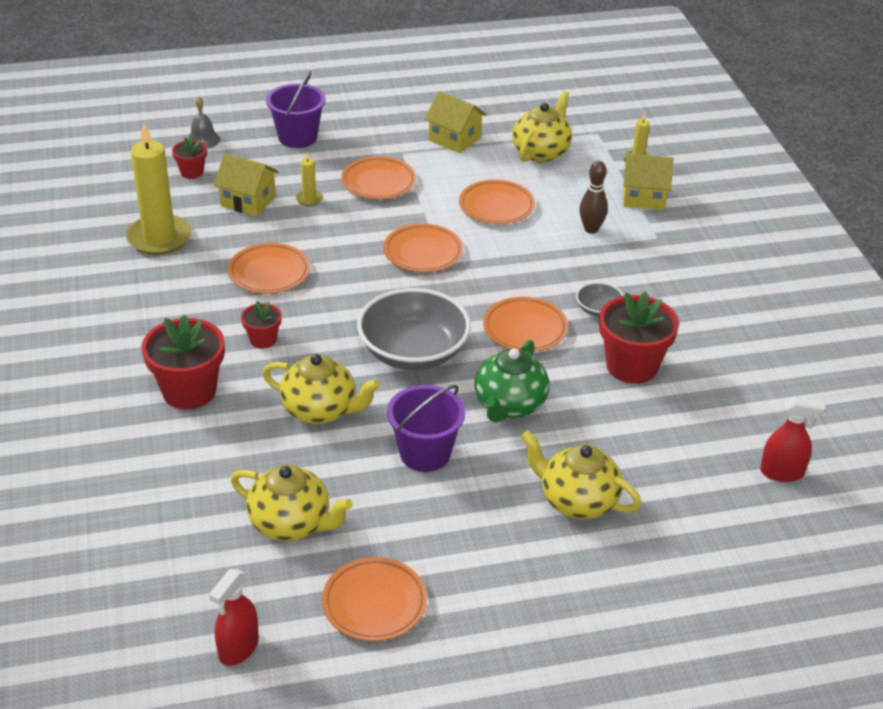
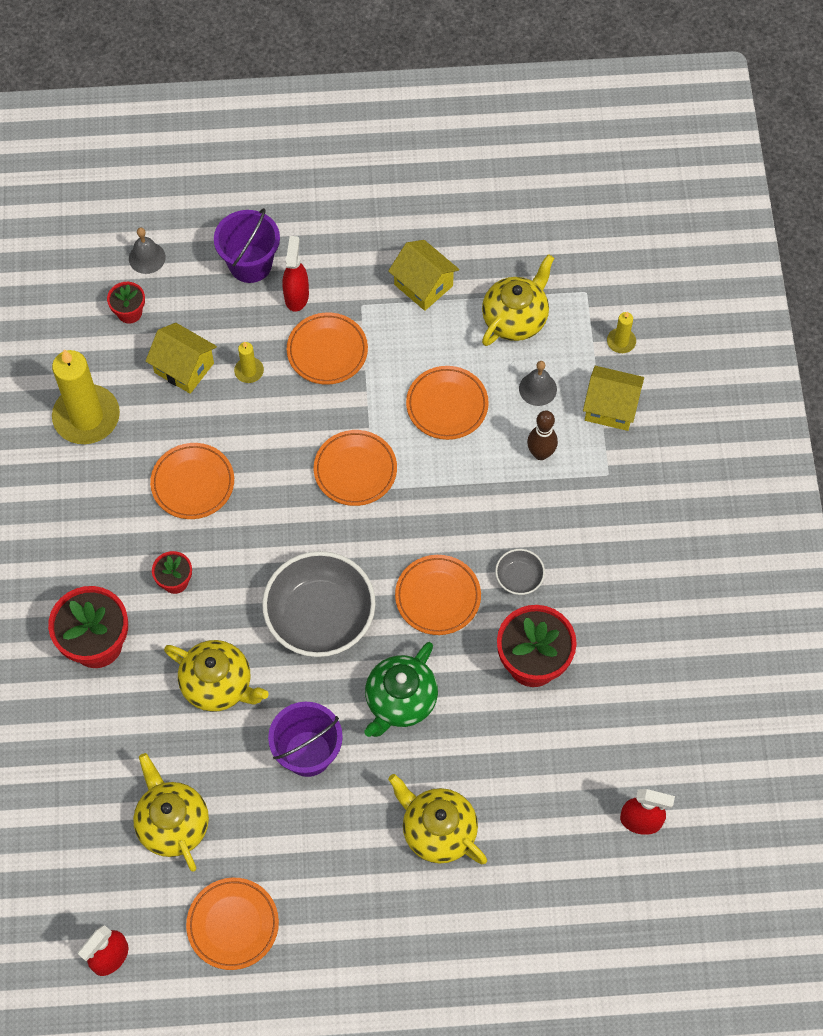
camera: 10 degrees right, 25 degrees up
(291, 524) = (173, 824): yellow teapot -> yellow teapot turned 150 degrees counterclockwise
(343, 152) = (296, 296): none -> red spray bottle
(575, 191) = (537, 389): none -> grey bell

